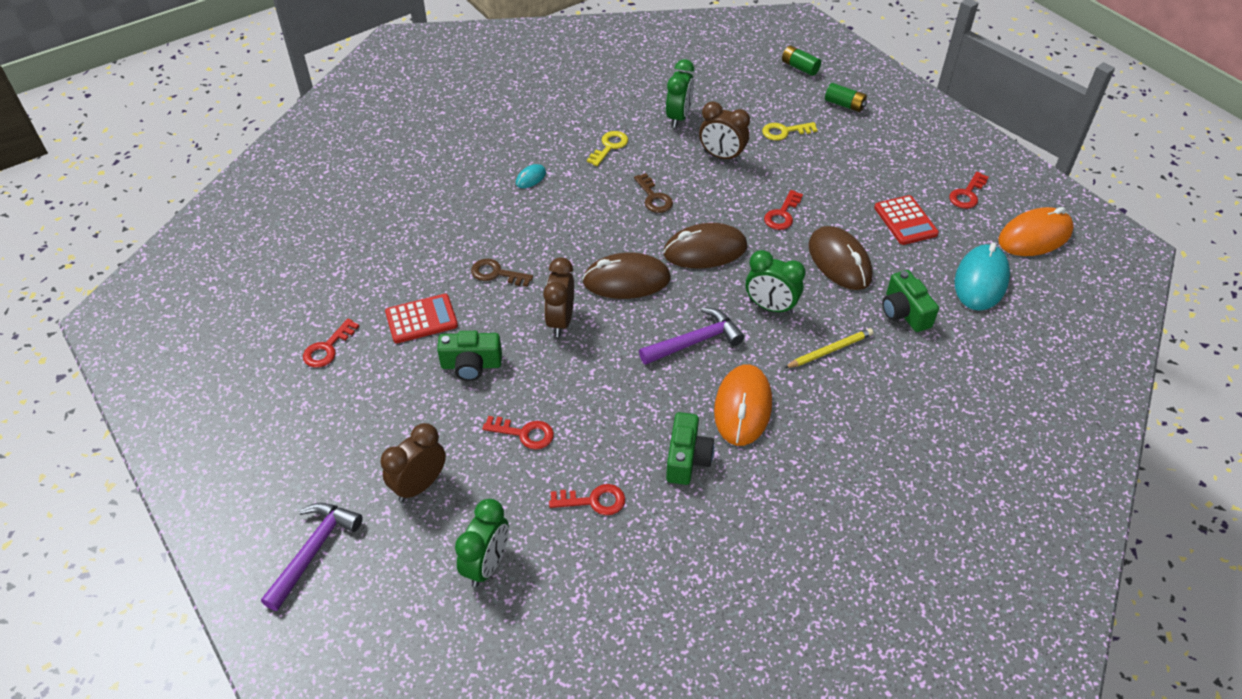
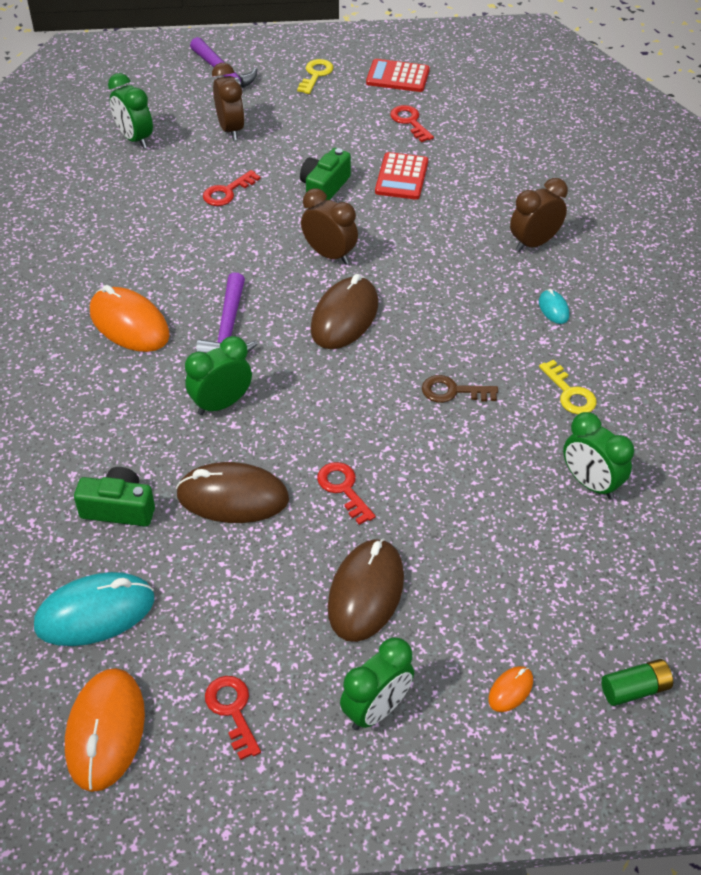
camera: 120 degrees right, 0 degrees up
(496, 273) = (424, 237): brown key -> none
(594, 501) = (131, 204): red key -> none
(687, 458) = (115, 268): green camera -> none
(705, 250) = (339, 393): brown mouse -> brown mouse (366, 593)
(722, 156) = (485, 487): brown clock -> brown clock (534, 243)
(784, 132) = (493, 579): yellow key -> yellow key (316, 75)
(829, 350) = (130, 418): yellow pencil -> none
(844, 105) = (510, 690): green battery -> orange mouse
(905, 221) = (242, 604): red calculator -> red calculator (397, 77)
(906, 144) = (376, 709): none -> green clock
(981, 281) = (95, 613): turquoise mouse -> turquoise mouse turned 75 degrees counterclockwise

